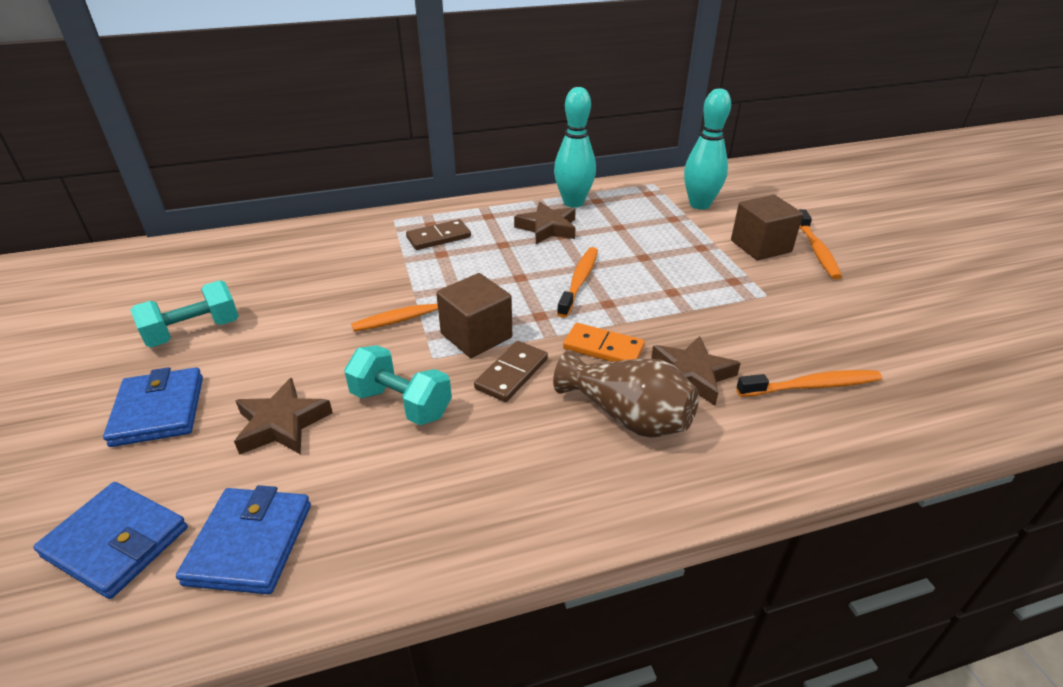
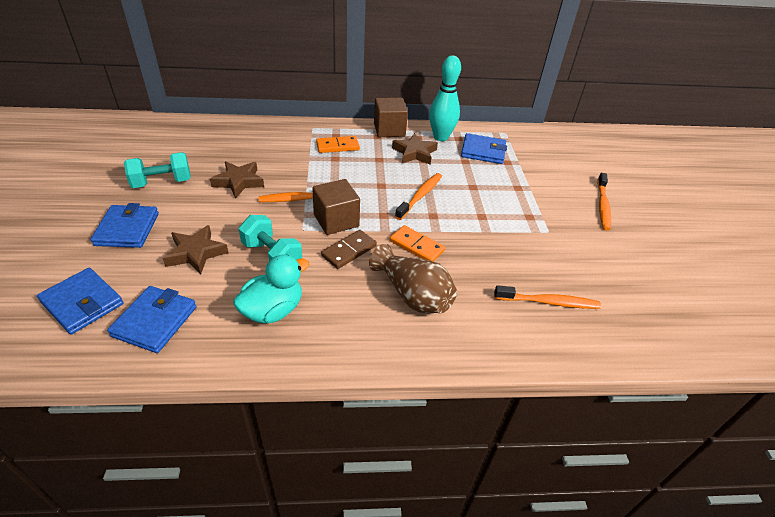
camera: 10 degrees right, 5 degrees up
(433, 483) = (273, 310): none -> turquoise duck
(438, 237) = (337, 146): brown domino -> orange domino
(636, 211) = (483, 151): none -> blue wallet
(691, 375) = (468, 277): brown star -> brown star (239, 182)
(699, 204) = (532, 155): turquoise bowling pin -> none
(760, 246) = (562, 195): brown cube -> brown cube (389, 130)

